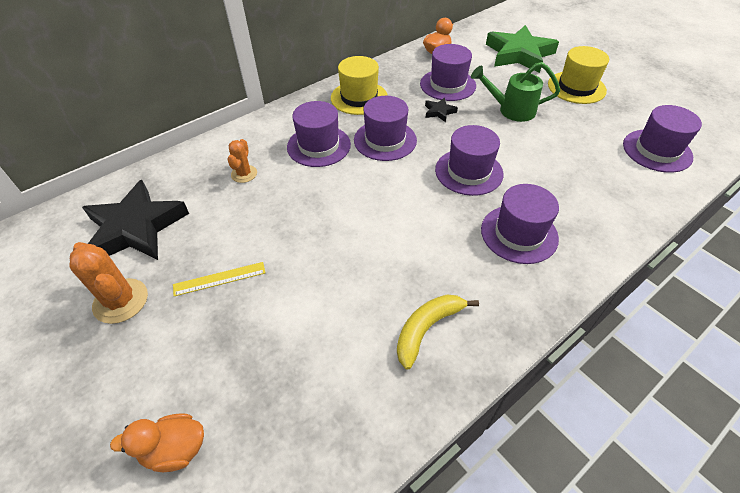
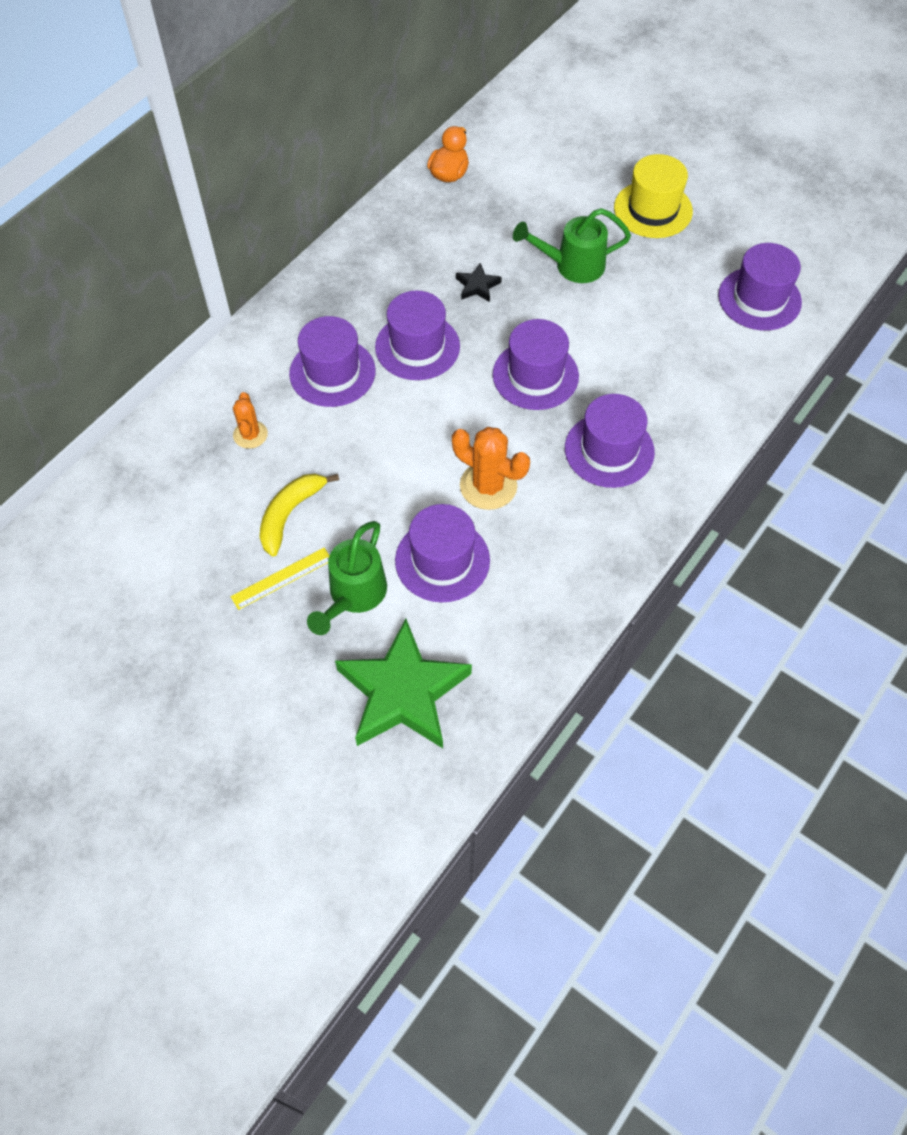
camera: 15 degrees left, 10 degrees up
(121, 301) = (179, 628): orange cactus -> orange cactus (488, 486)
(136, 228) = (147, 537): black star -> none
(175, 449) = (316, 755): orange duck -> none
(271, 305) = (354, 595): none -> green watering can
(359, 98) = (361, 281): yellow hat -> none
(427, 329) = (530, 583): yellow banana -> yellow banana (290, 514)
(447, 85) = (478, 235): purple hat -> purple hat (442, 560)
(519, 54) = (567, 159): green star -> green star (403, 692)

